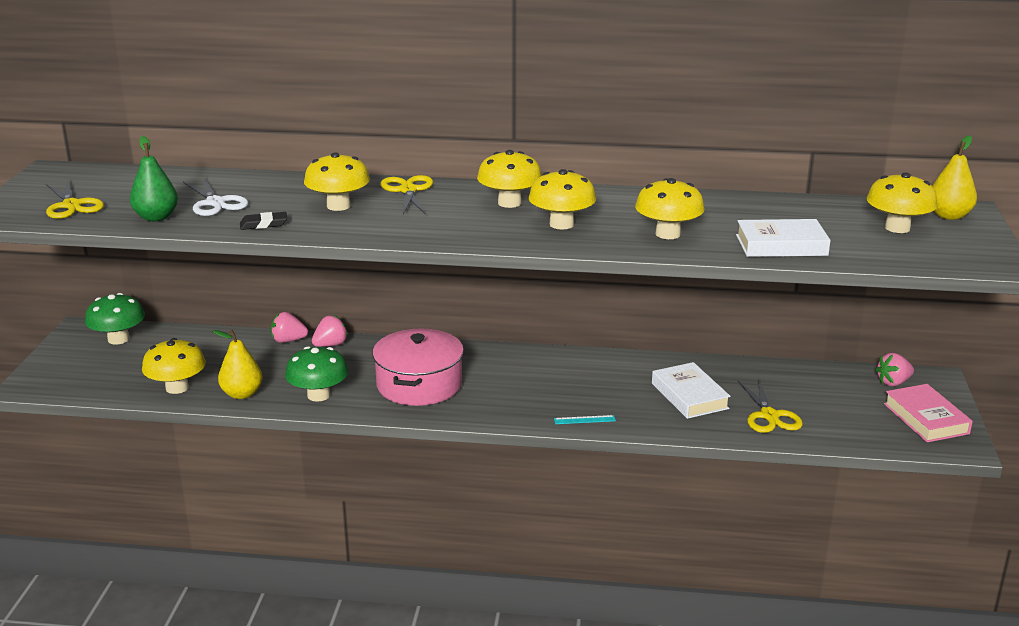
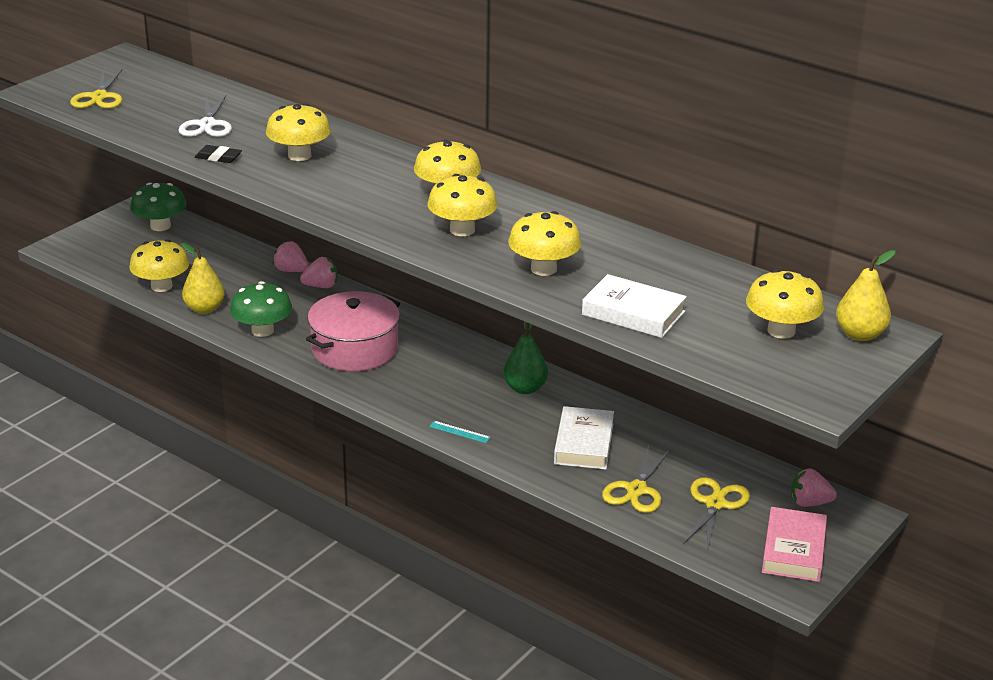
camera: 30 degrees right, 5 degrees up
(156, 217) = (147, 127): green pear -> green pear (525, 388)
(408, 190) = (377, 155): yellow scissors -> yellow scissors (715, 504)

